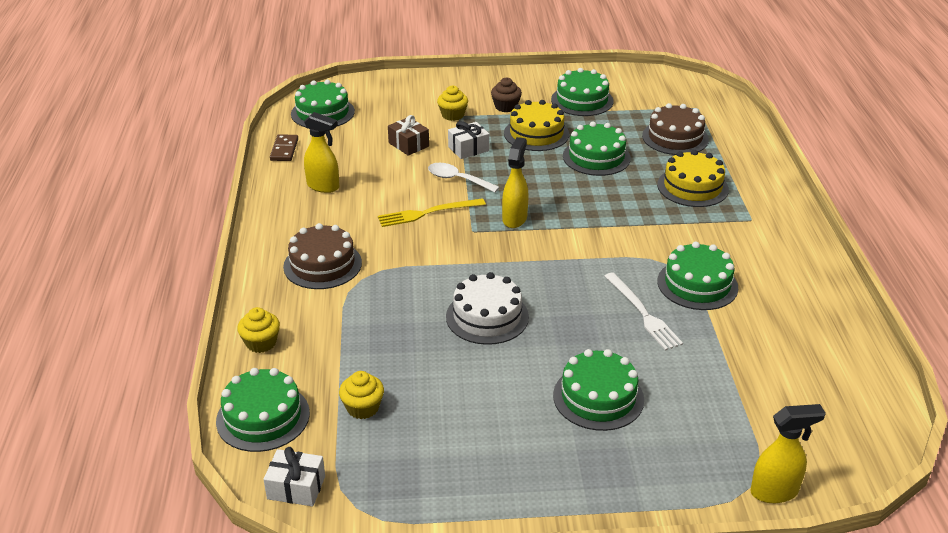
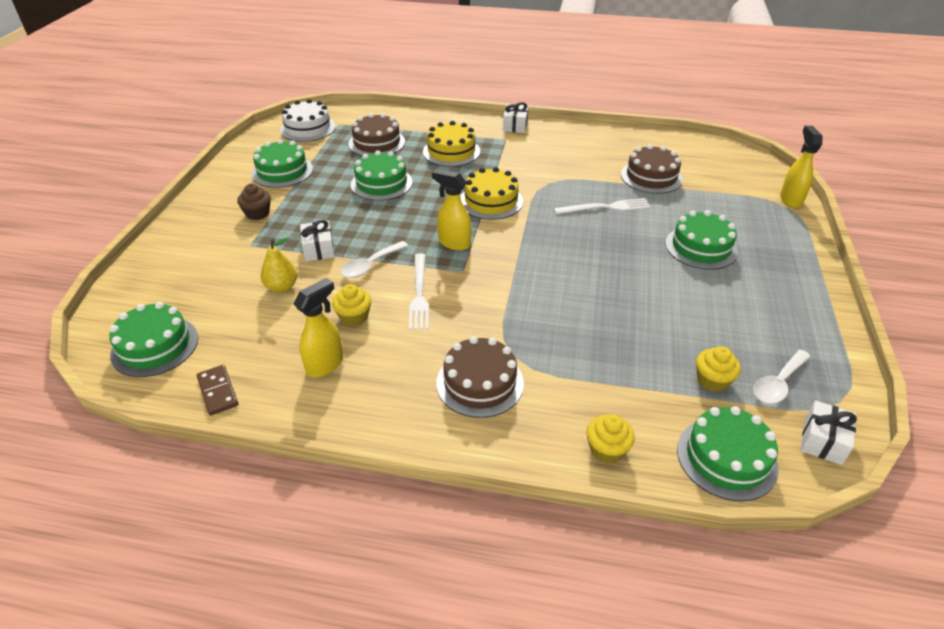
camera: 75 degrees left, 5 degrees up
(284, 150) = (218, 391): brown domino -> brown domino turned 45 degrees clockwise
(371, 458) = (778, 383): none -> white spoon
(408, 145) = (282, 287): brown gift -> yellow pear
(428, 213) = (419, 293): yellow fork -> white fork
(452, 115) = (245, 248): yellow cupcake -> yellow cupcake (354, 317)
(487, 316) = (593, 284): white cake -> white cake (307, 128)
(536, 134) = (320, 206): yellow cake -> yellow cake (491, 201)
(697, 284) = (576, 178): green cake -> none
(744, 348) = (651, 177): none -> brown cake
(793, 222) = (515, 126): none -> white gift

